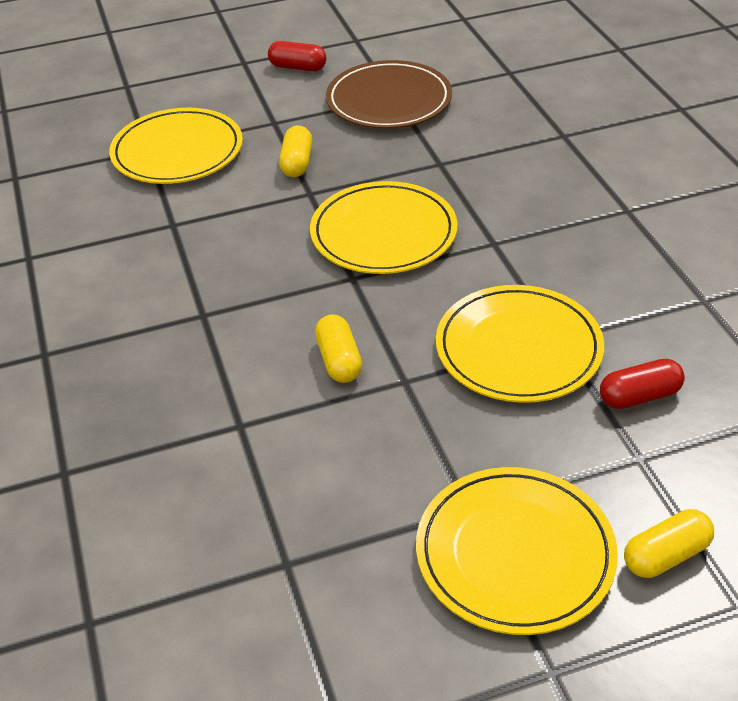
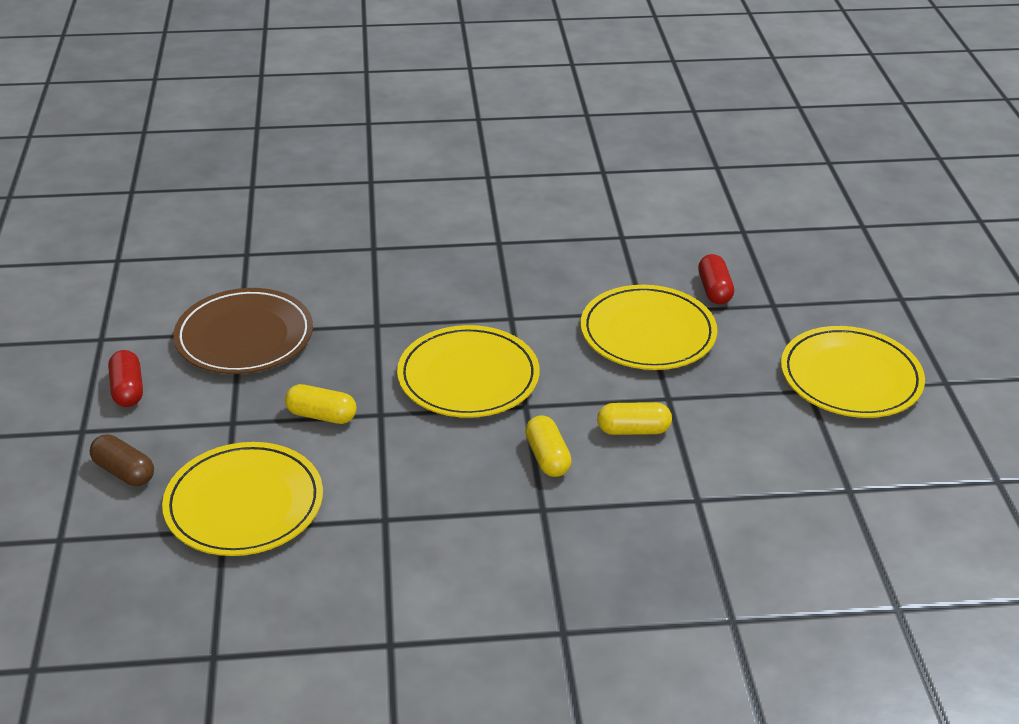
camera: 80 degrees left, 5 degrees down
(202, 91) = (124, 472): none -> brown capsule
(298, 67) = (127, 390): red capsule -> red capsule turned 45 degrees counterclockwise
(666, 555) = (858, 315): yellow capsule -> yellow capsule (547, 457)

